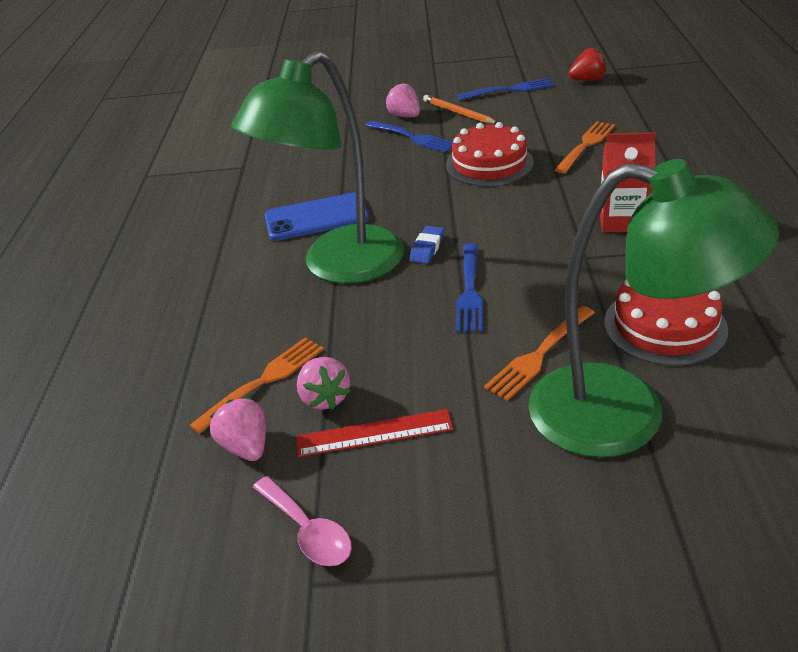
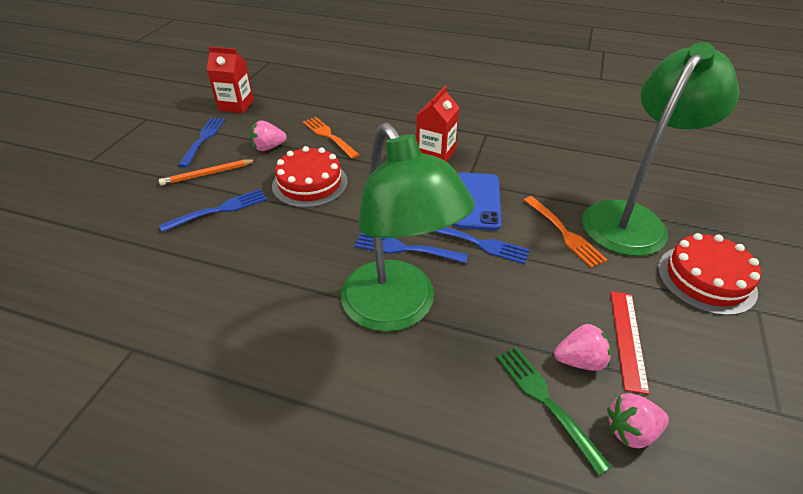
camera: 75 degrees left, 5 degrees up
(263, 382) = (547, 402): orange fork -> green fork
(308, 531) = (729, 403): pink spoon -> none
(316, 218) = (302, 307): blue phone -> blue phone (477, 201)
(405, 116) = (173, 204): pink strawberry -> pink strawberry (268, 147)
(427, 248) = (406, 249): blue eraser -> blue fork
(587, 80) = (236, 105): red strawberry -> red carton
(665, 325) = (554, 177): red cake -> red cake (706, 279)

